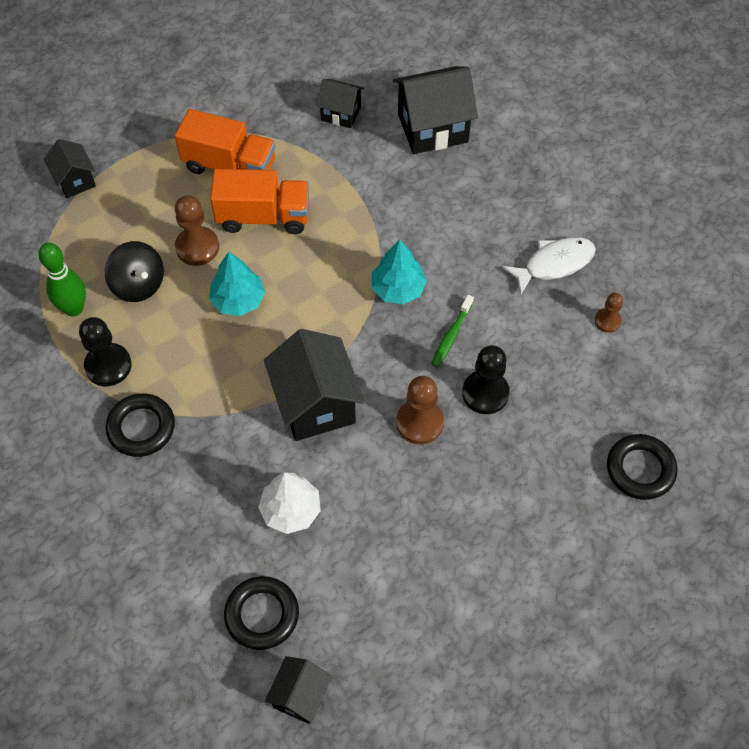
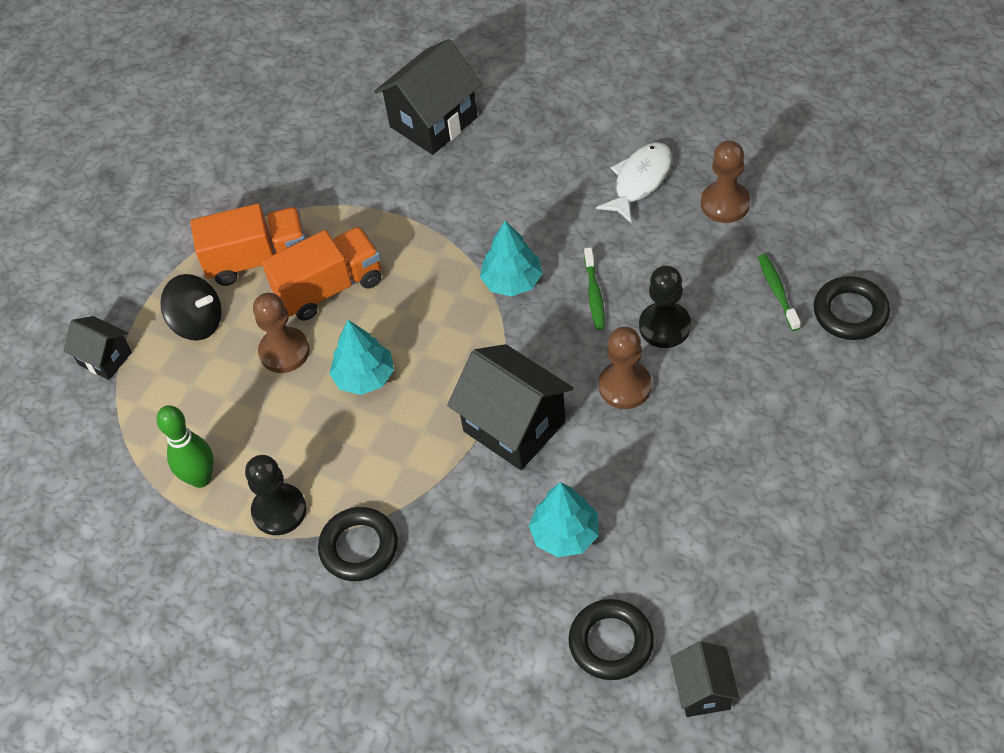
camera: 25 degrees left, 5 degrees down
(138, 284) = (250, 418): black spinning top -> black spinning top (198, 322)
(290, 510) = (565, 534): white tree -> turquoise tree
(340, 113) = (333, 154): black house -> none
(594, 417) = (777, 291): none -> green toothbrush
(607, 321) = (725, 204): brown pawn -> brown pawn, size x1.72

